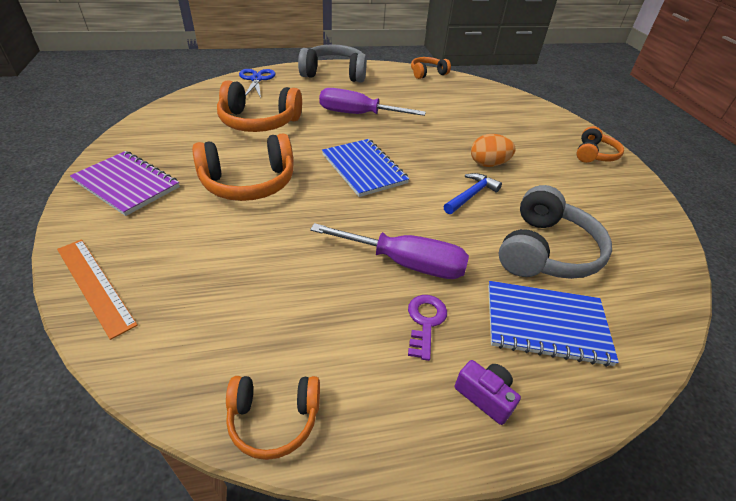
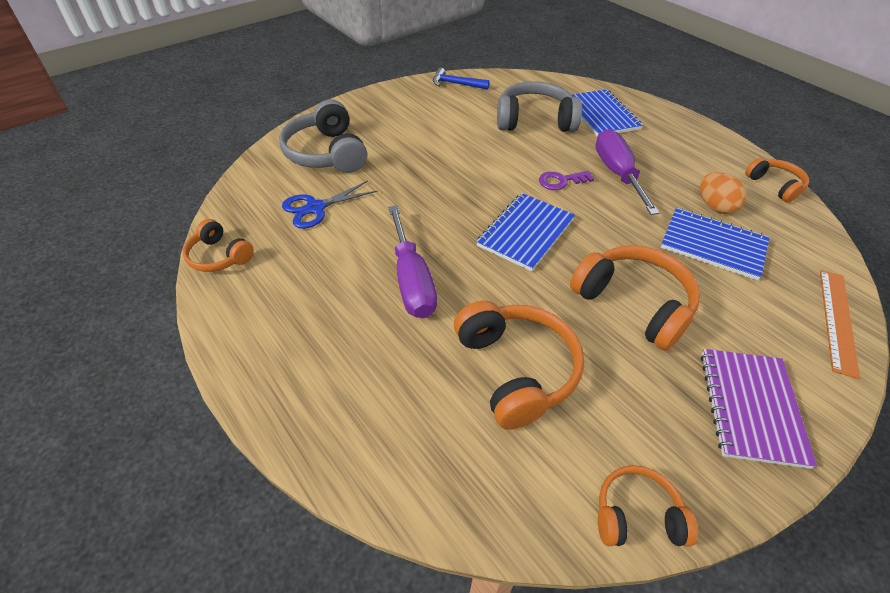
camera: 115 degrees left, 5 degrees up
(250, 266) = (713, 245): none -> blue notebook
(256, 79) = (380, 467): blue scissors -> blue scissors (315, 208)
(334, 74) = (285, 364): grey headphones -> grey headphones (326, 153)
(425, 322) = (654, 154): purple key -> purple key (561, 181)
(471, 195) = (501, 161): blue hammer -> blue hammer (456, 84)
(485, 396) = (672, 127): purple camera -> none
(488, 164) = (440, 161): orange egg -> orange egg (715, 207)
(594, 154) = (367, 109): orange headphones -> orange headphones (637, 515)

